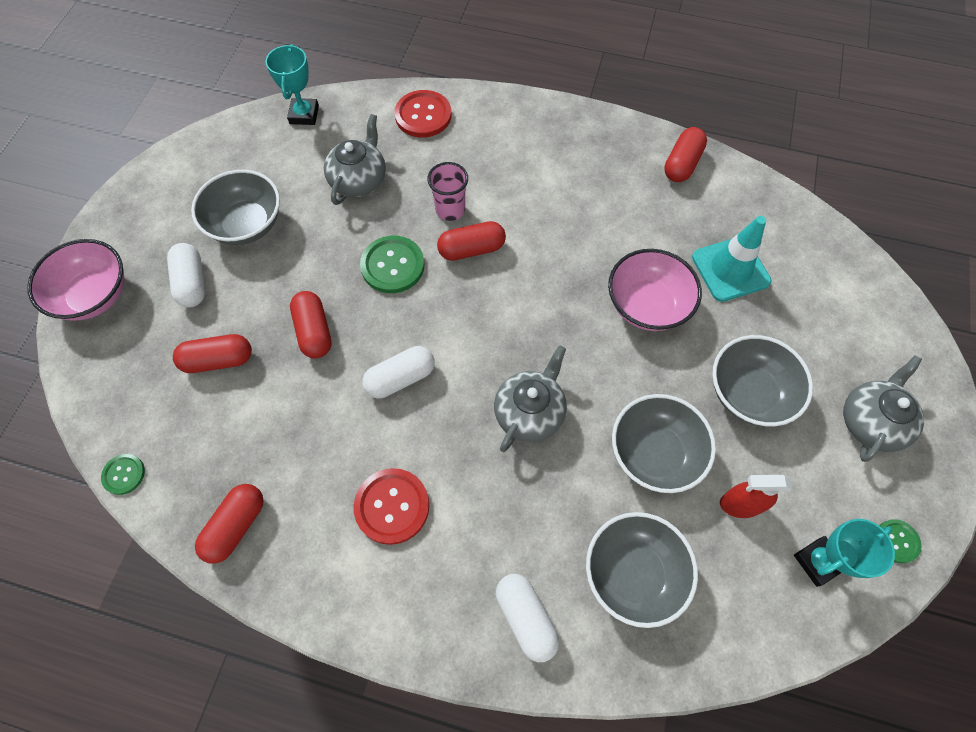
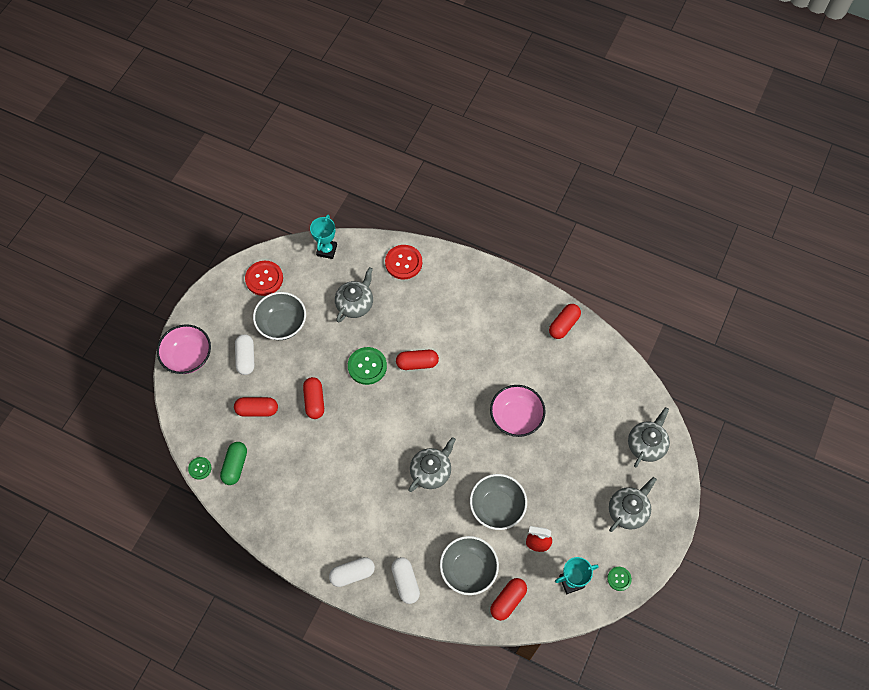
camera: 10 degrees right, 0 degrees up
(188, 460) = (235, 466): none -> green capsule
(236, 526) = (258, 507): red capsule -> red capsule (508, 601)
(392, 506) = (344, 511): red button -> red button (264, 279)
(400, 378) = (360, 438): white capsule -> white capsule (352, 574)
(450, 210) = (409, 334): pink cup -> none
(730, 269) = (574, 402): turquoise traffic cone -> none
(748, 393) = (561, 482): grey bowl -> none
(863, 313) = (646, 444): none -> grey teapot

